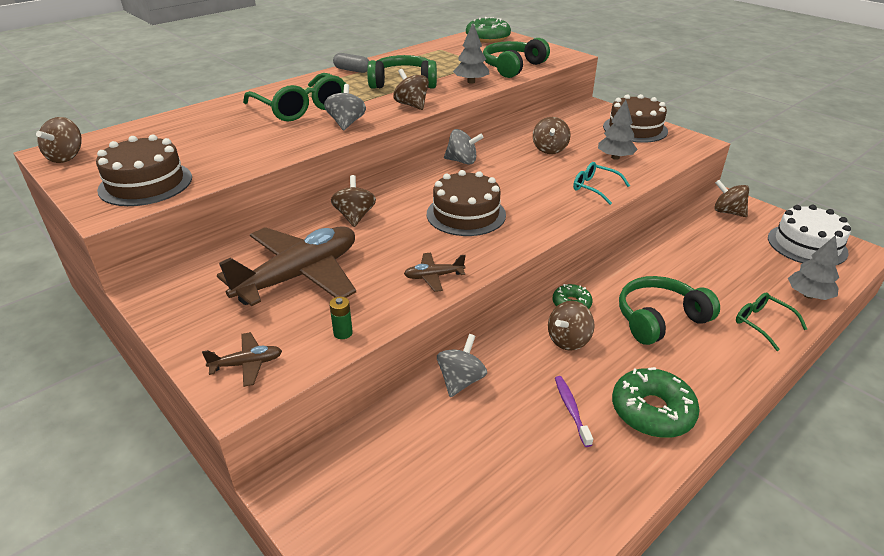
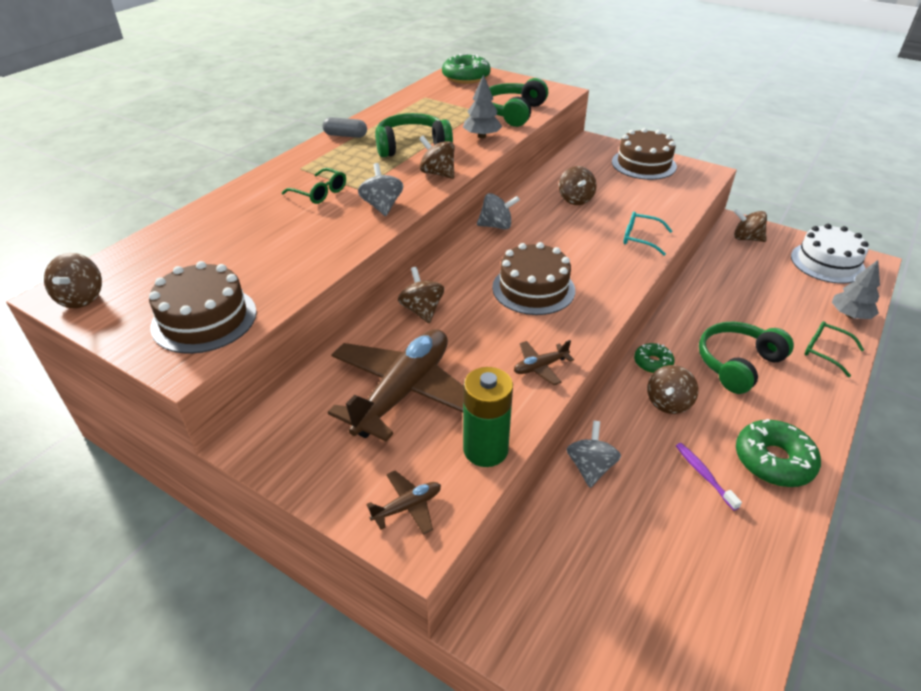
camera: 15 degrees left, 5 degrees up
(301, 108) = (320, 193): green glasses -> green glasses, size x0.55
(343, 333) = (485, 449): green battery -> green battery, size x2.27
(615, 157) = (641, 200): grey tree -> none

